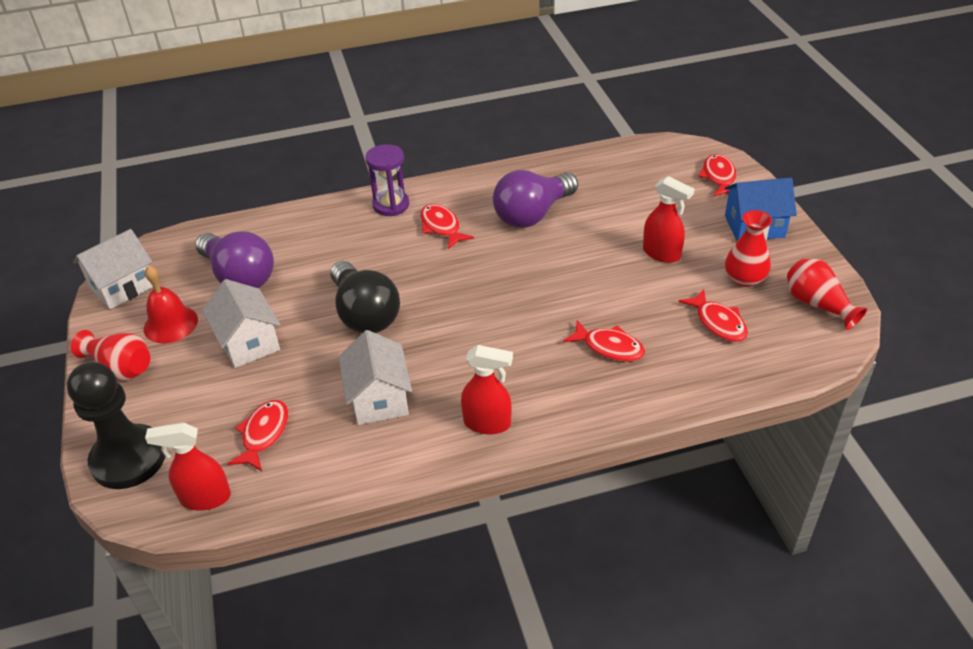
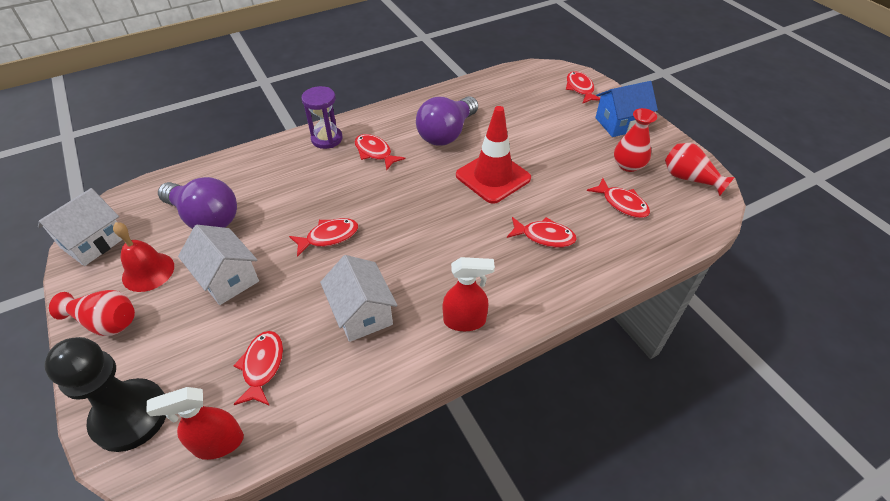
camera: 15 degrees left, 5 degrees up
(365, 314) = (329, 237): black light bulb -> red fish
(571, 272) = (493, 177): none -> red traffic cone
(662, 253) = (558, 153): red spray bottle -> none

